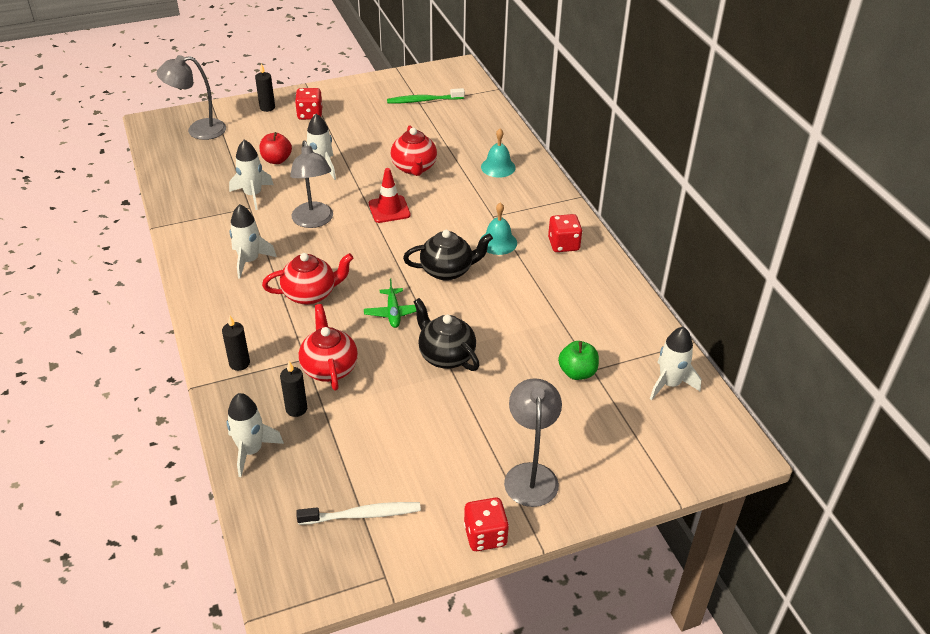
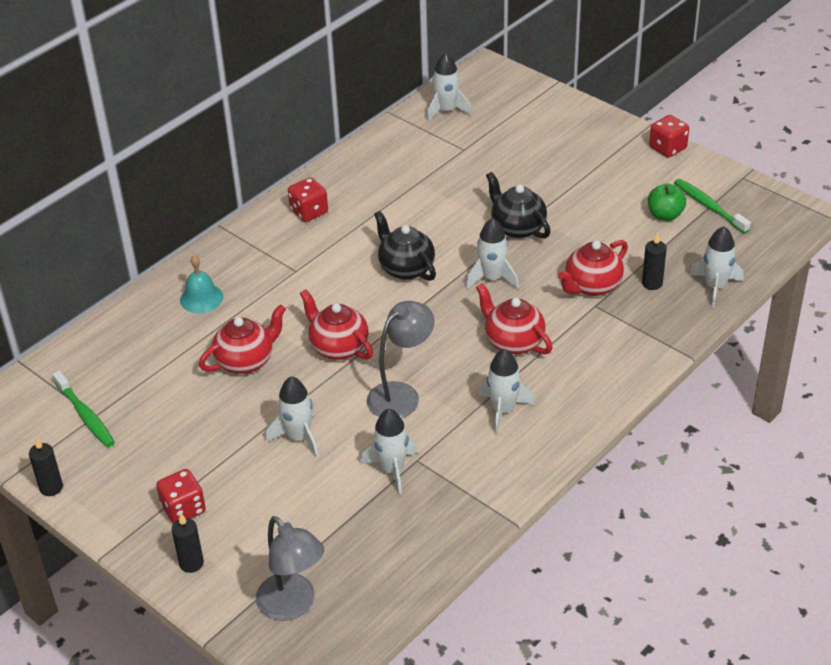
camera: 115 degrees left, 0 degrees up
(239, 363) = (638, 342): black candle -> black candle (51, 487)
(276, 160) = (308, 486): red apple -> none
(362, 515) = (709, 206): white toothbrush -> green toothbrush
(389, 209) = (338, 347): red traffic cone -> red teapot
(393, 313) = (492, 278): green plane -> white rocket
(446, 356) = (517, 227): black teapot -> black teapot turned 120 degrees clockwise
(498, 242) = (337, 252): turquoise bell -> none
(530, 474) = (597, 146): grey lamp -> none
(577, 372) = (474, 155): green apple -> green apple (665, 215)

